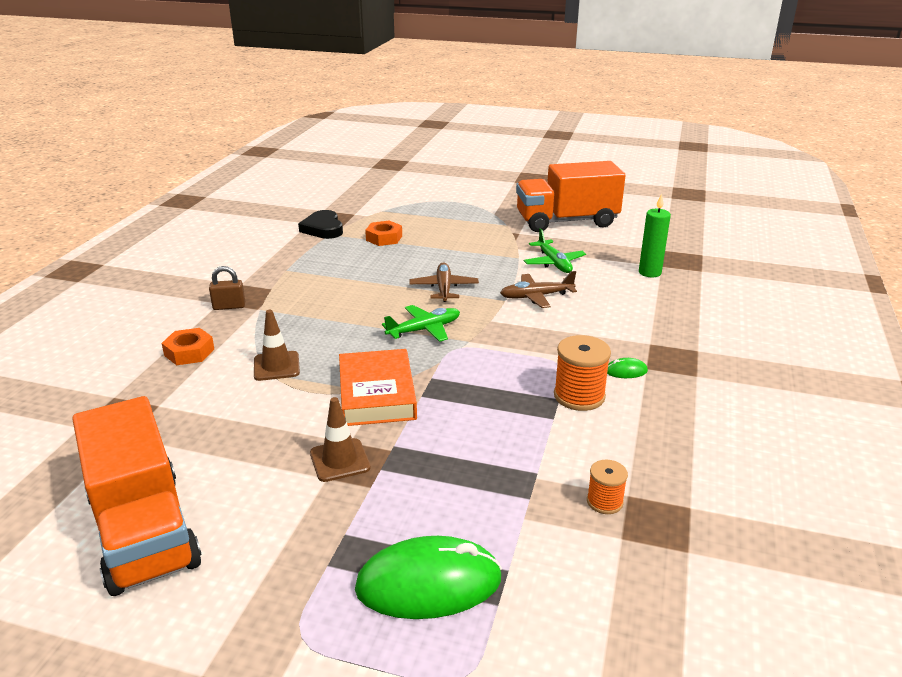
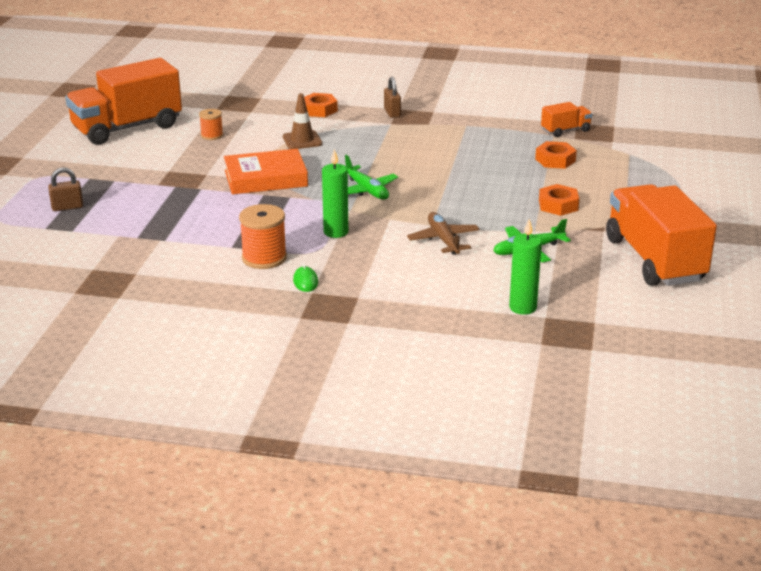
camera: 85 degrees right, 0 degrees up
(323, 228) = (565, 130): black heart -> orange truck
(340, 460) = (186, 173): brown traffic cone -> none
(428, 583) = (67, 207): green mouse -> brown padlock
(444, 288) = (448, 195): brown plane -> none
(473, 245) = (558, 205): none -> orange nut
(519, 351) = (336, 232): none -> green candle
(604, 502) = (129, 264): orange spool -> orange spool (212, 135)

